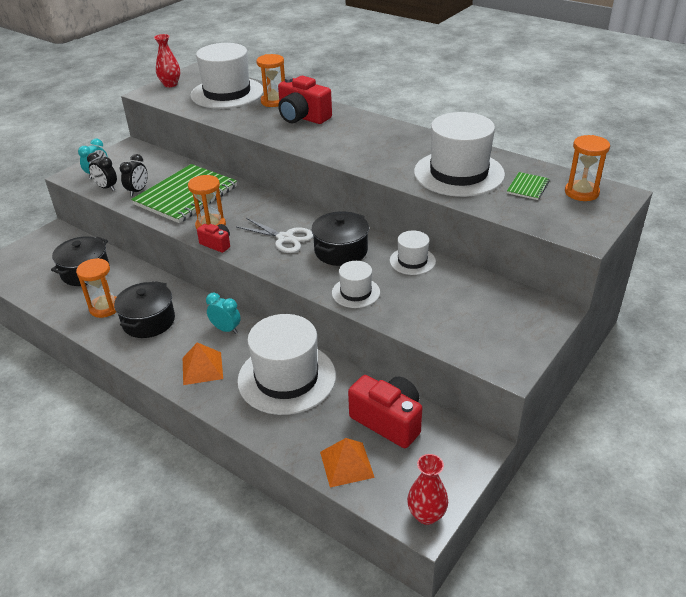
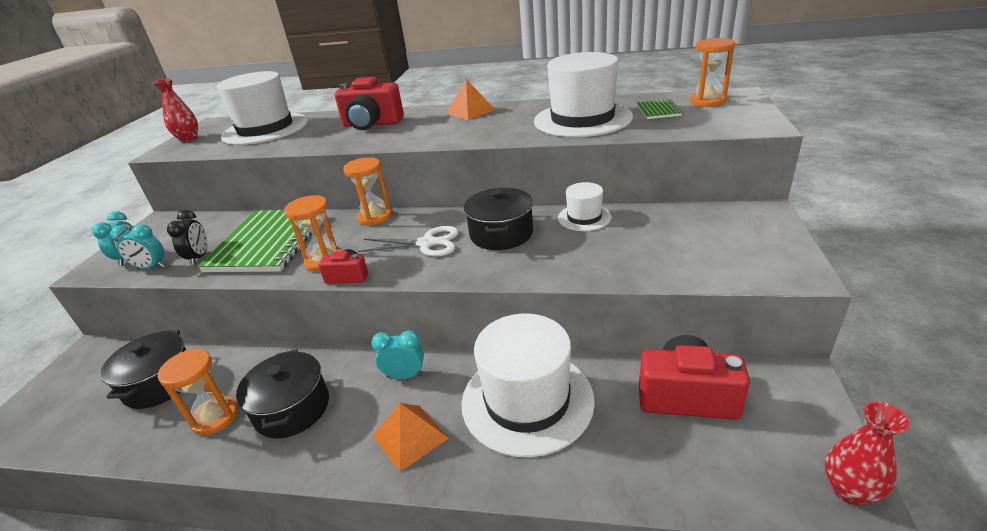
camera: 25 degrees left, 5 degrees down
(106, 188) = (151, 268): black clock -> turquoise clock
(274, 101) = (327, 122): orange hourglass -> orange hourglass (375, 217)
(346, 464) = (697, 474): orange pyramid -> orange pyramid (470, 111)
(355, 292) = (560, 265): white hat -> none

